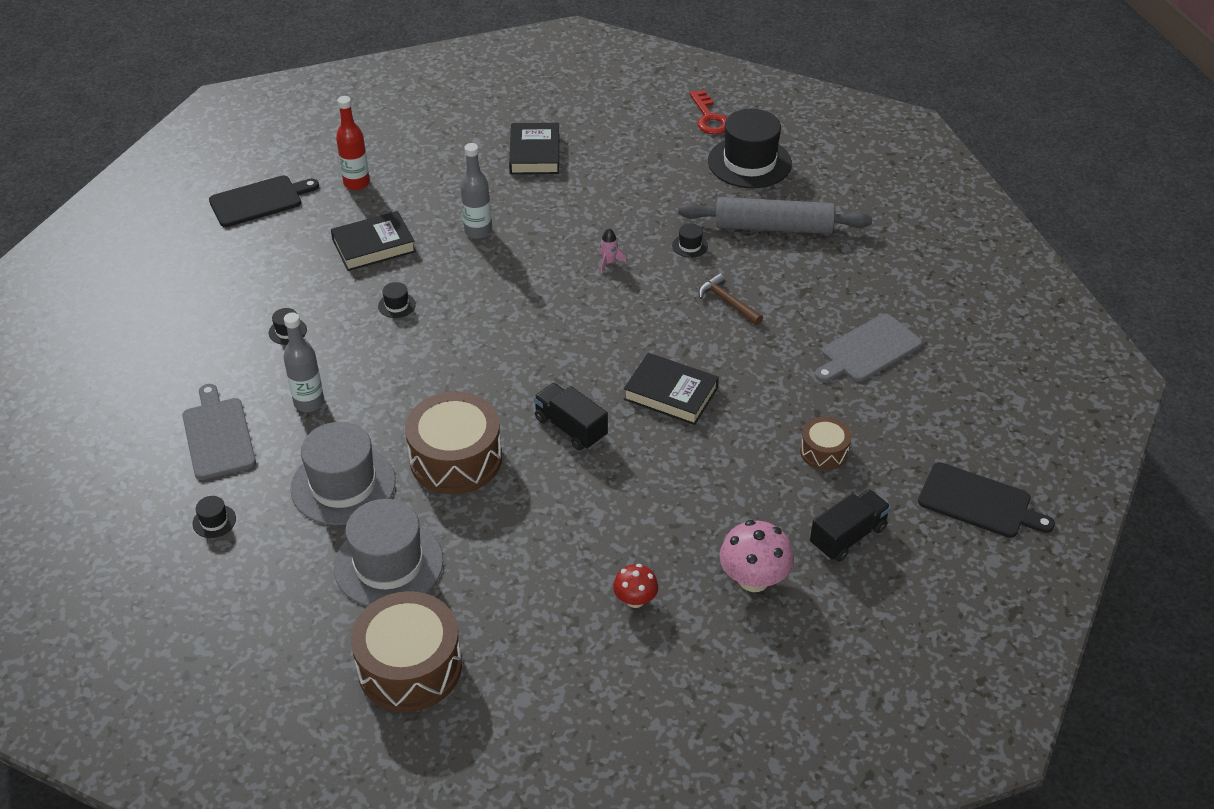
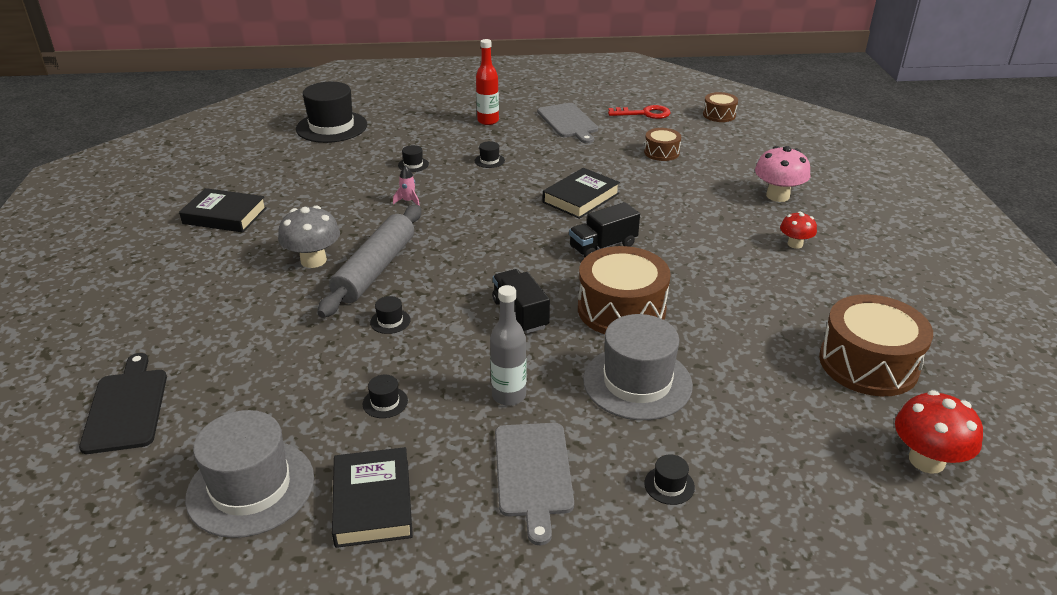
camera: 75 degrees left, 10 degrees down
(218, 435) = (533, 473): grey cutting board -> grey cutting board turned 90 degrees counterclockwise
(268, 708) = (926, 460): none -> red mushroom
(356, 183) = (166, 328): red bottle -> red bottle (488, 121)
(374, 246) = (284, 326): black book -> black book (373, 502)
(388, 564) = (746, 363): grey hat -> grey hat (251, 487)
(478, 231) = (313, 260): grey bottle -> grey mushroom
(709, 117) = (259, 133): red key -> red key (644, 114)
(727, 302) = (489, 160): brown hammer -> black hat
(773, 227) = (416, 131): grey rolling pin -> grey rolling pin (375, 269)
(848, 536) = (742, 158): black truck -> black truck (520, 314)
(979, 502) = (719, 115): black cutting board -> brown drum

